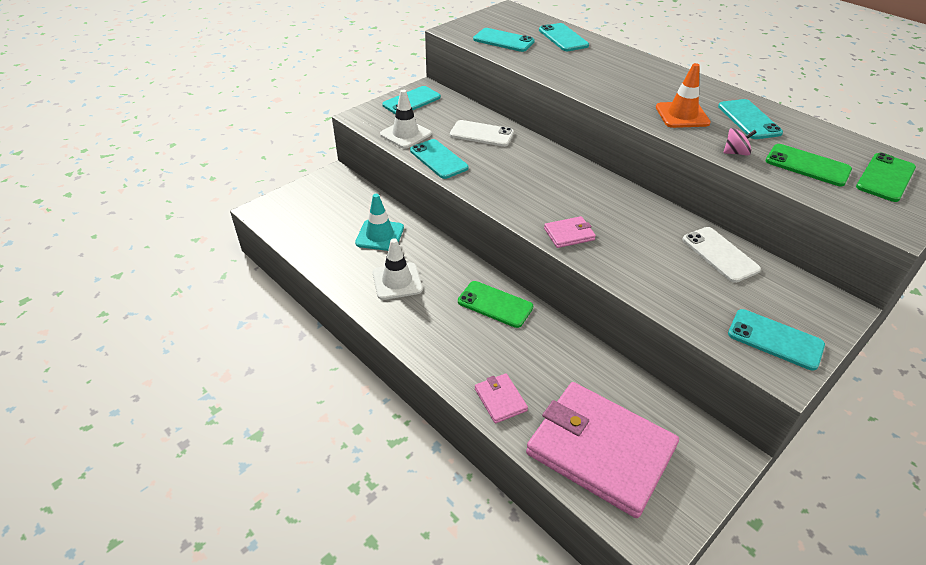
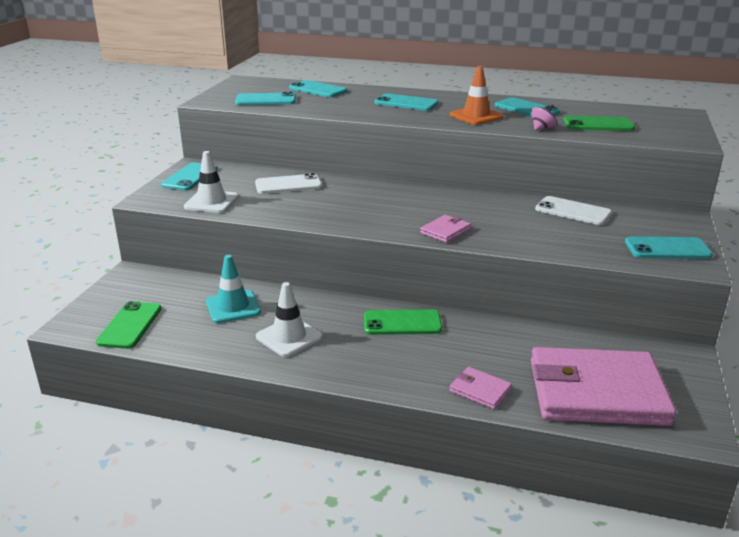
camera: 30 degrees left, 15 degrees down
(438, 159) = (267, 212): turquoise phone -> turquoise phone (406, 103)
(885, 177) = (653, 120): green phone -> green phone (130, 325)

